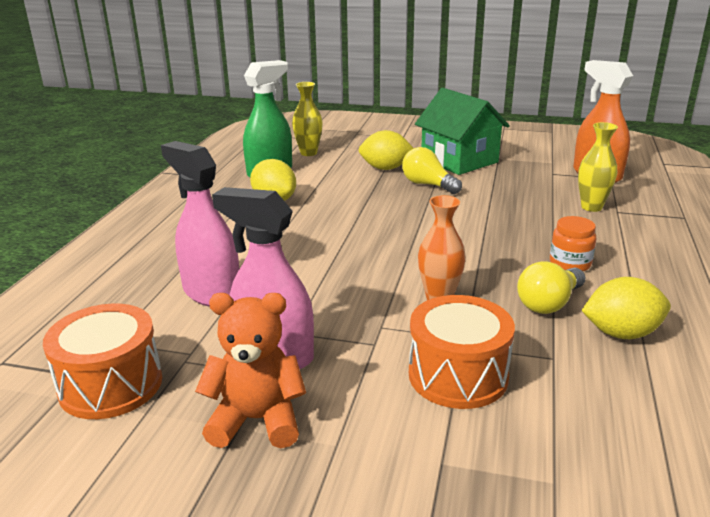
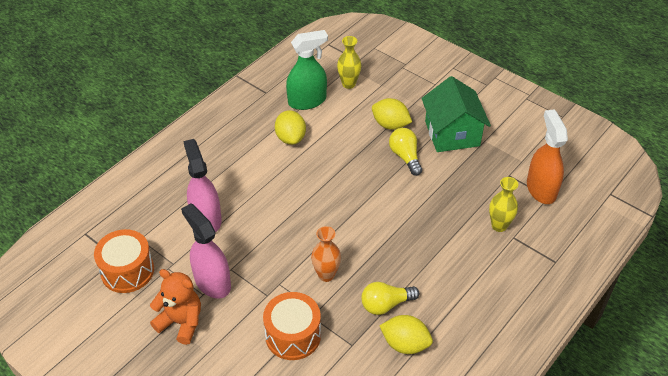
camera: 25 degrees right, 20 degrees up
(570, 264) = (429, 276): orange jar -> none

